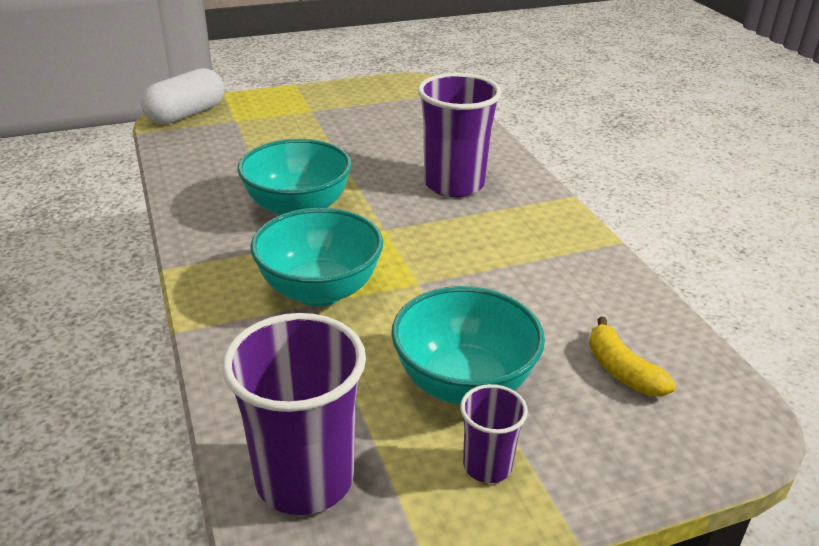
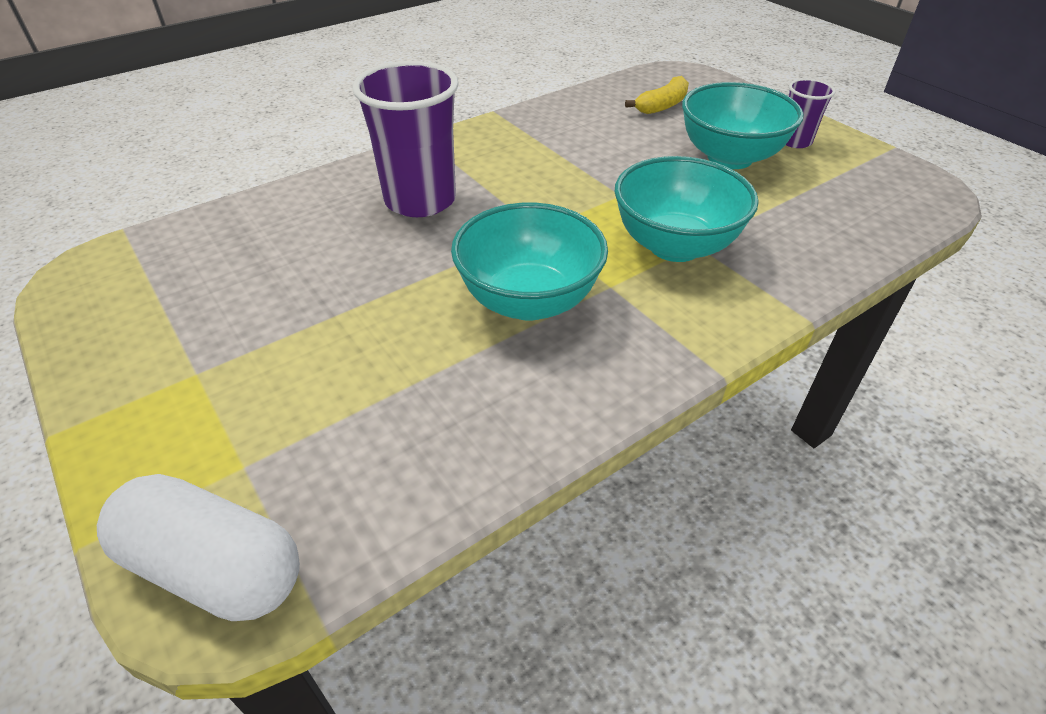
camera: 105 degrees left, 10 degrees up
(305, 479) = (882, 203): purple cup -> none

